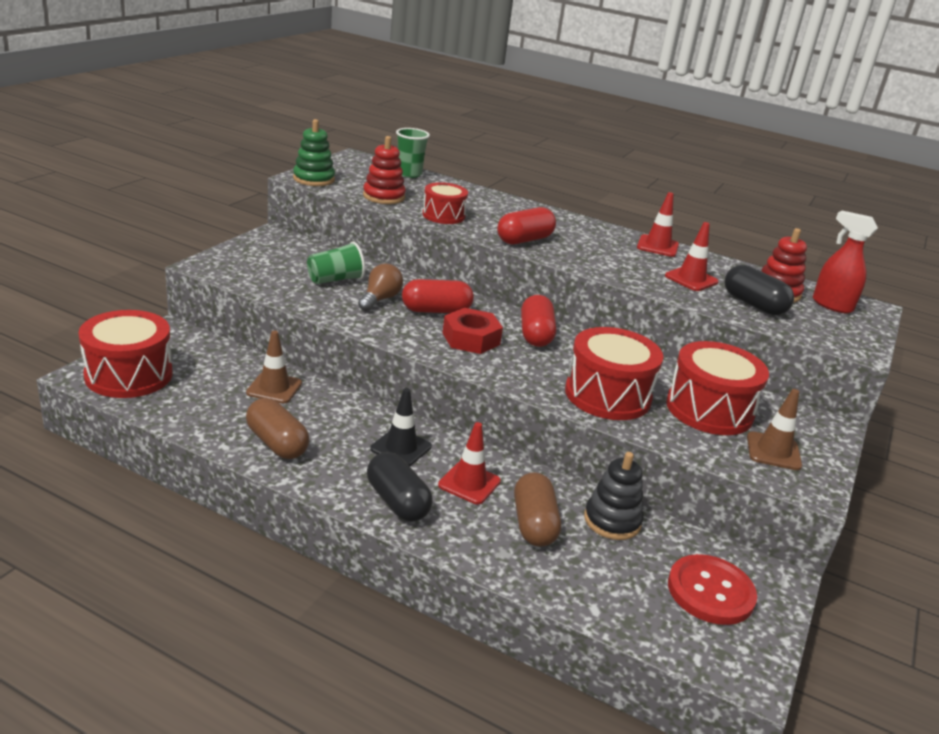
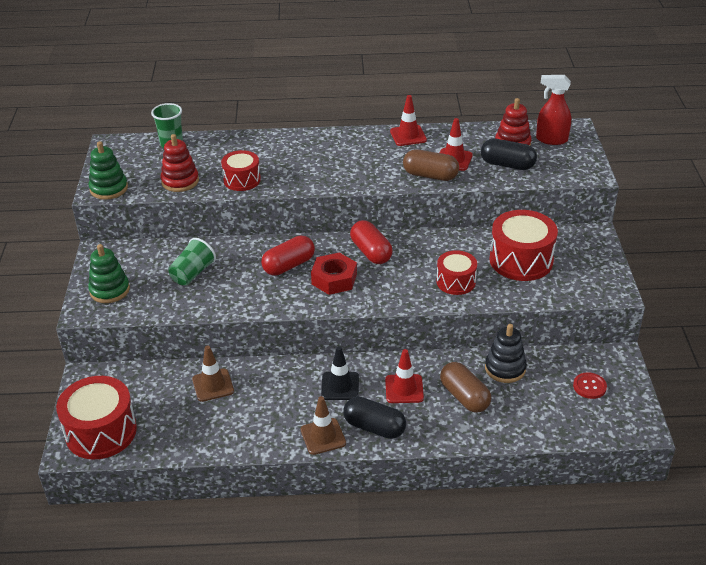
camera: 25 degrees left, 10 degrees up
(246, 261) = (110, 290): none -> green stacking toy
(277, 443) = (260, 428): brown capsule -> brown capsule (430, 175)
(380, 299) = (241, 275): brown light bulb -> none
(524, 240) = (319, 177): red capsule -> none
(607, 395) = (456, 282): red drum -> red drum, size x0.61
(710, 591) = (589, 386): red button -> red button, size x0.57
(773, 451) = (577, 274): brown traffic cone -> brown traffic cone (323, 436)

